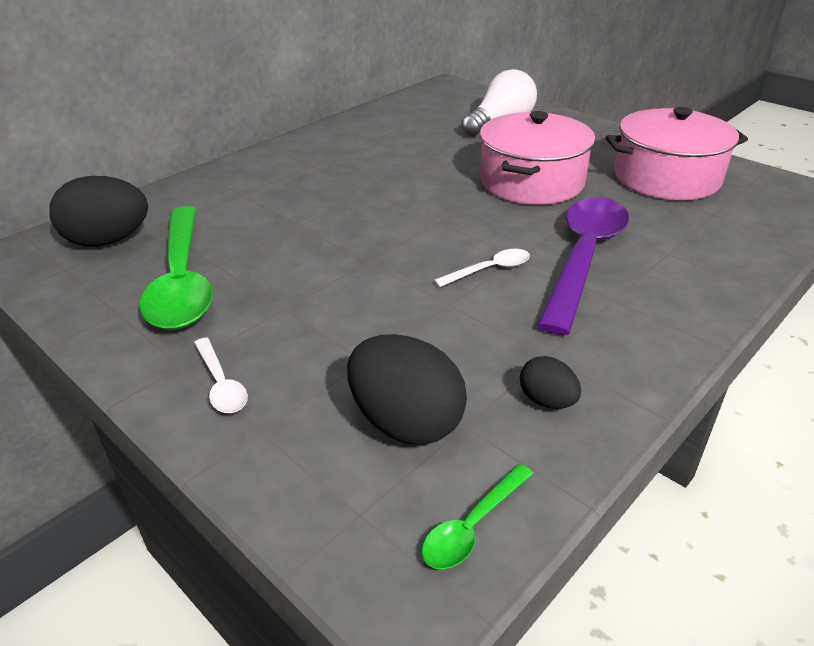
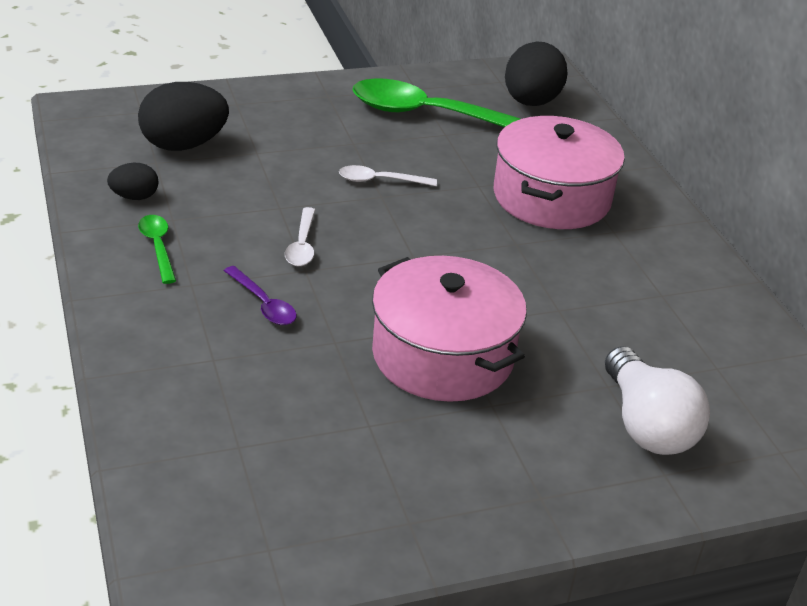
camera: 115 degrees right, 0 degrees up
(221, 384) = (293, 102): white spoon -> white spoon (379, 181)
(472, 526) = (90, 135): green spoon -> green spoon (158, 247)
(584, 257) = (263, 304): purple spoon -> purple spoon, size x0.44
(666, 177) = (353, 472): pink pot -> pink pot (552, 197)

